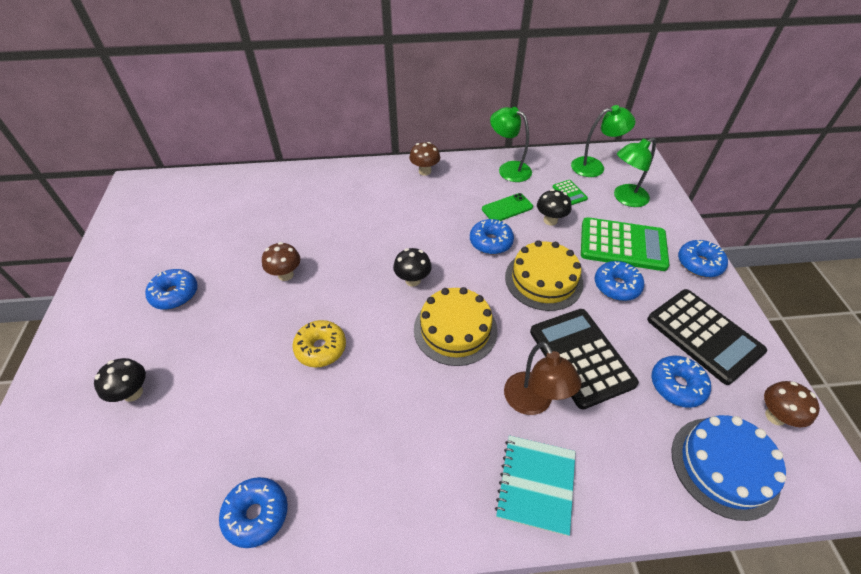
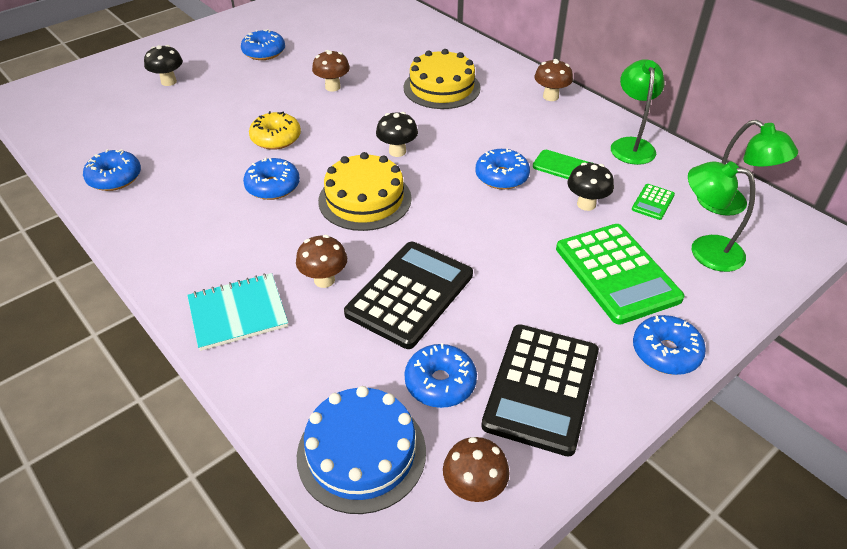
camera: 55 degrees right, 5 degrees down
(533, 402) = (324, 280): brown lamp -> brown mushroom
(543, 280) = (489, 231): yellow cake -> yellow cake (441, 87)
(616, 286) = (541, 289): blue donut -> blue donut (273, 186)

